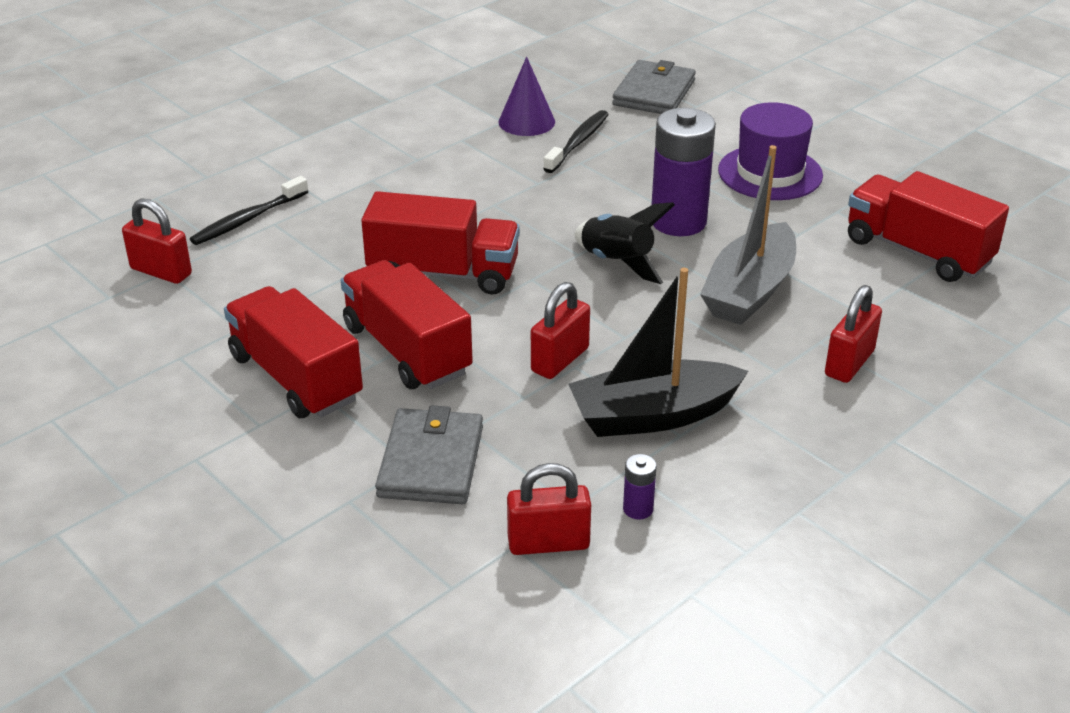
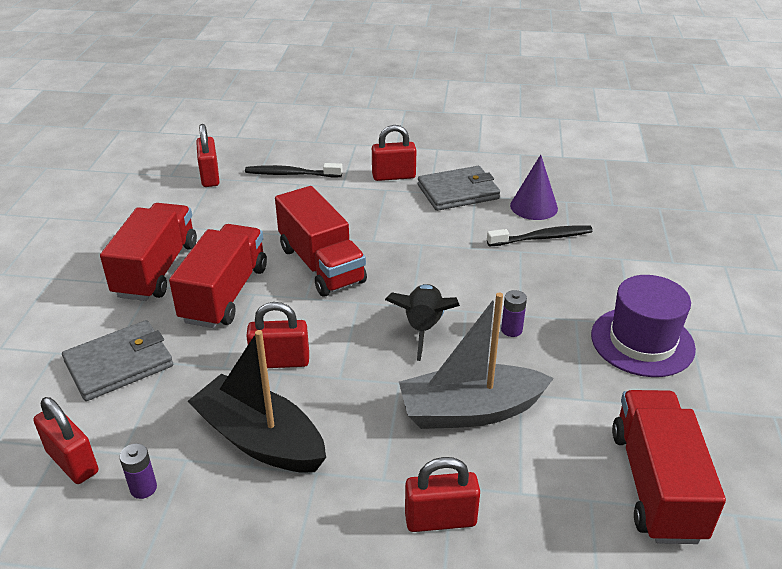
camera: 50 degrees right, 0 degrees up
(356, 164) = (393, 176): none -> red padlock
(654, 92) = (656, 236): grey wallet -> grey wallet (458, 192)
(678, 221) = (511, 330): purple battery -> purple battery, size x0.42

